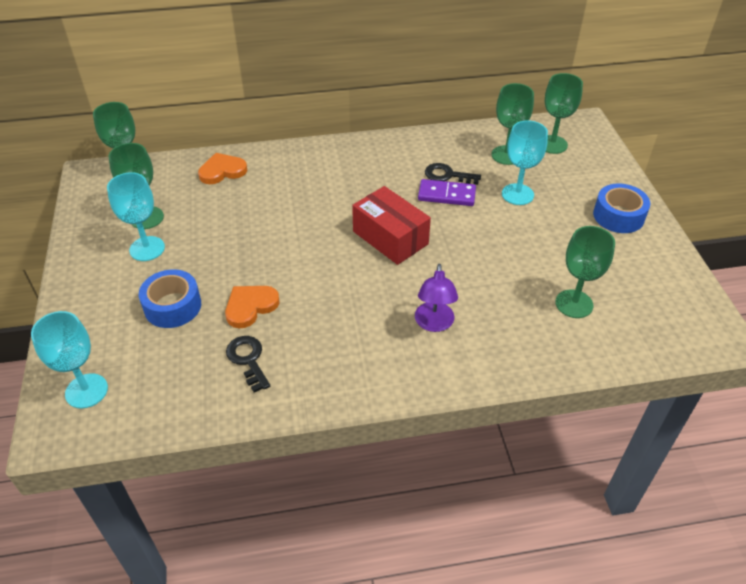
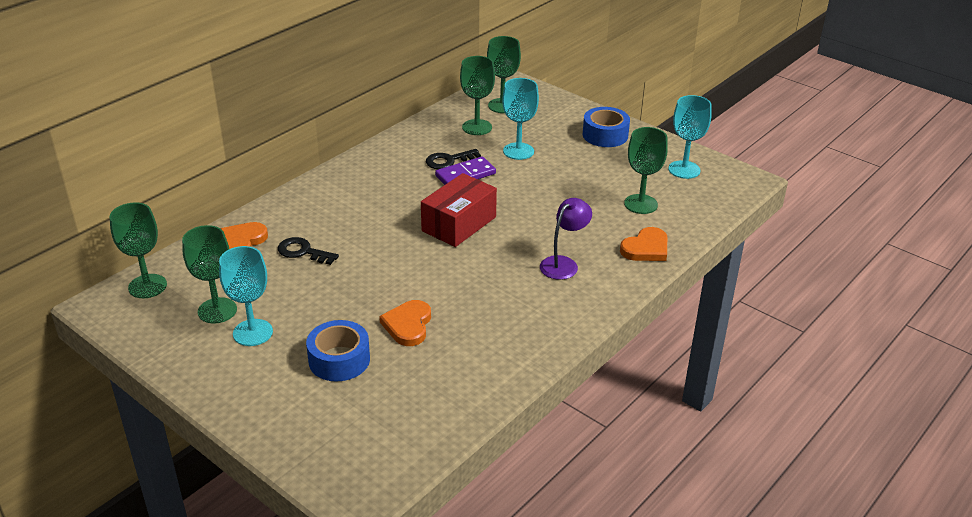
camera: 40 degrees left, 10 degrees down
(86, 391) = (347, 456): turquoise goblet -> turquoise goblet (684, 170)
(248, 360) = (455, 360): black key -> black key (303, 252)
(390, 238) = (459, 224): red box -> red box turned 60 degrees counterclockwise
(434, 324) = (563, 264): purple lamp -> purple lamp turned 105 degrees counterclockwise
(527, 352) = (646, 248): none -> orange heart

